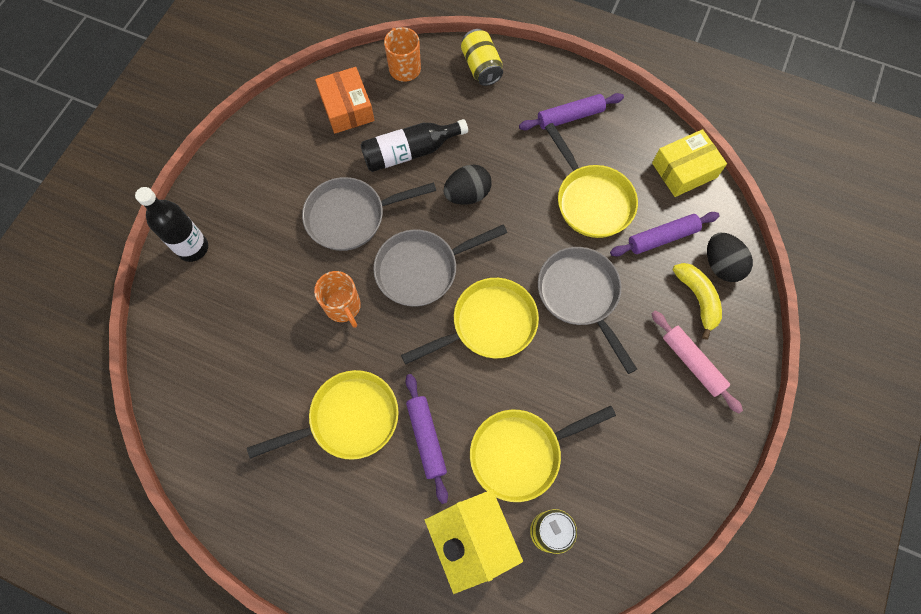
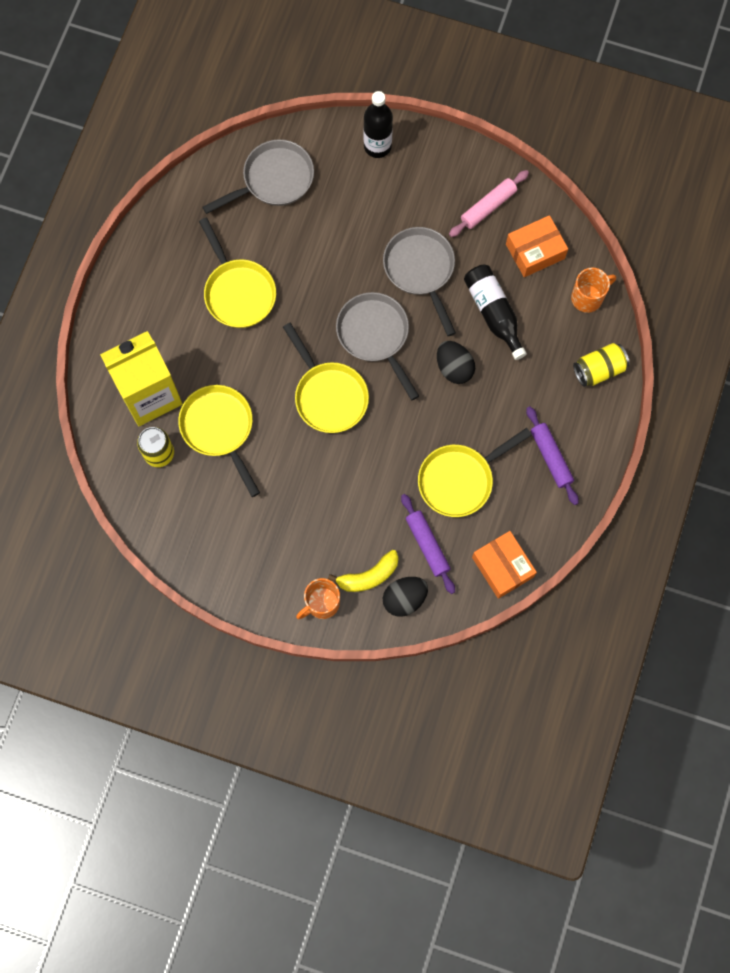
camera: 85 degrees right, 5 degrees up
(343, 306) = (334, 275): orange mug -> orange mug (322, 603)
(426, 438) = (226, 354): purple rolling pin -> none
(581, 296) = (362, 473): grey pan -> grey pan (273, 180)
(684, 170) = (502, 567): yellow box -> orange box
(692, 363) = (307, 570): pink rolling pin -> pink rolling pin (488, 207)

